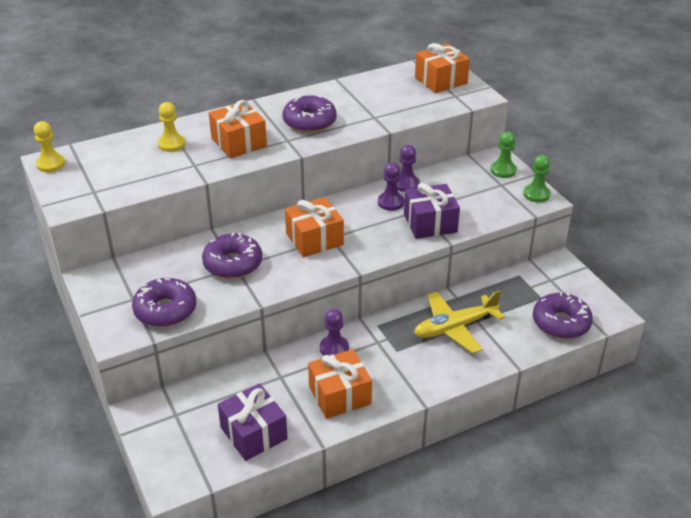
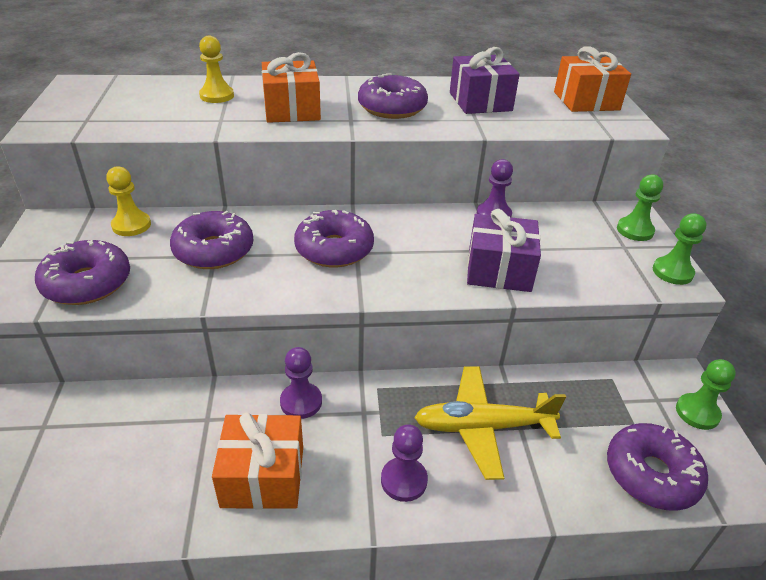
camera: 20 degrees right, 0 degrees up
(51, 164) = (75, 86): yellow pawn -> yellow pawn (131, 225)
(253, 433) = (110, 493): purple gift -> purple gift (480, 102)
(314, 239) = (334, 249): orange gift -> purple donut
(391, 202) = (460, 231): purple pawn -> purple pawn (404, 480)
(575, 280) = (697, 412): none -> green pawn

